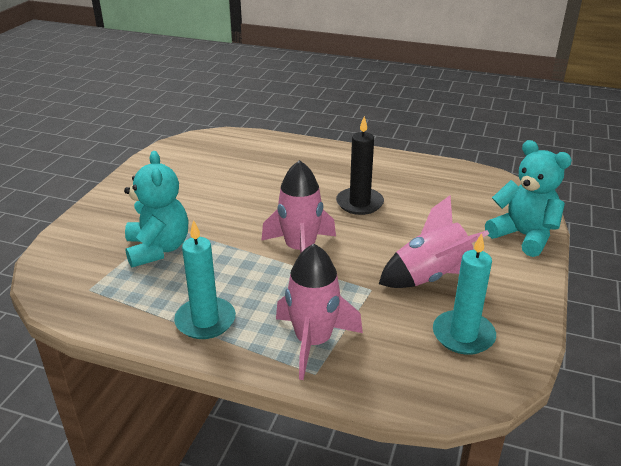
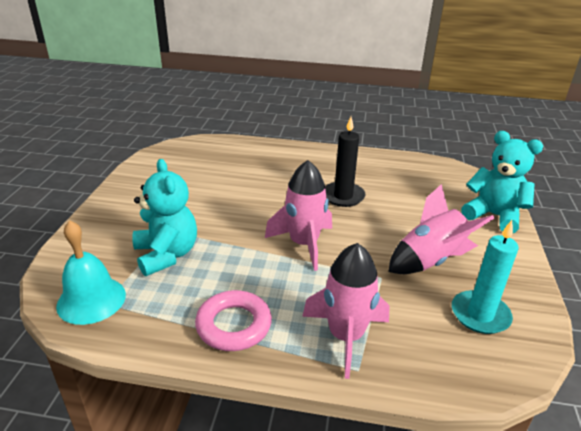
camera: 10 degrees left, 0 degrees up
(76, 285) = (91, 300): none -> turquoise bell
(205, 321) = (234, 325): turquoise candle -> pink ring

